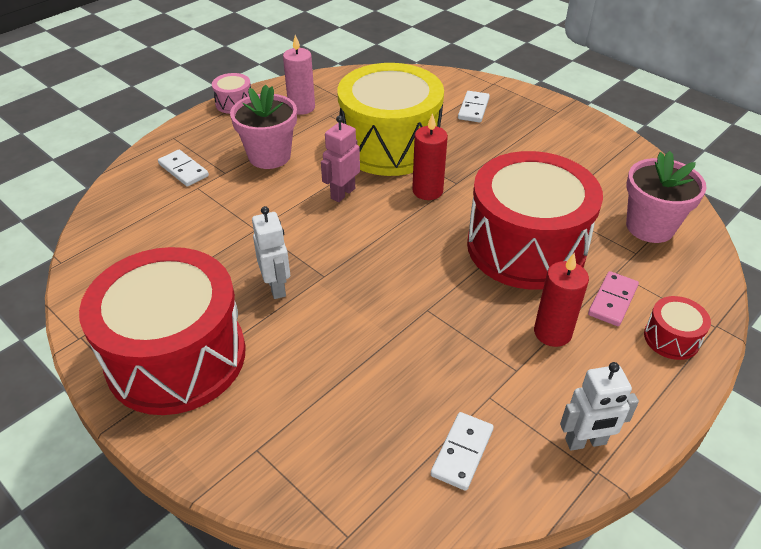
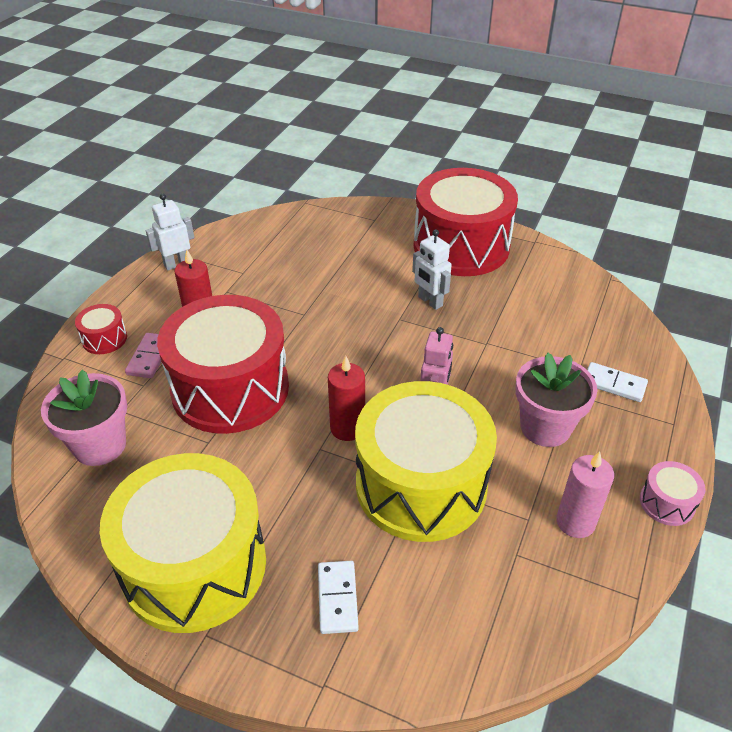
camera: 160 degrees right, 0 degrees up
(462, 452) = (254, 243): white domino -> none
(564, 140) = (194, 565): none -> yellow drum

